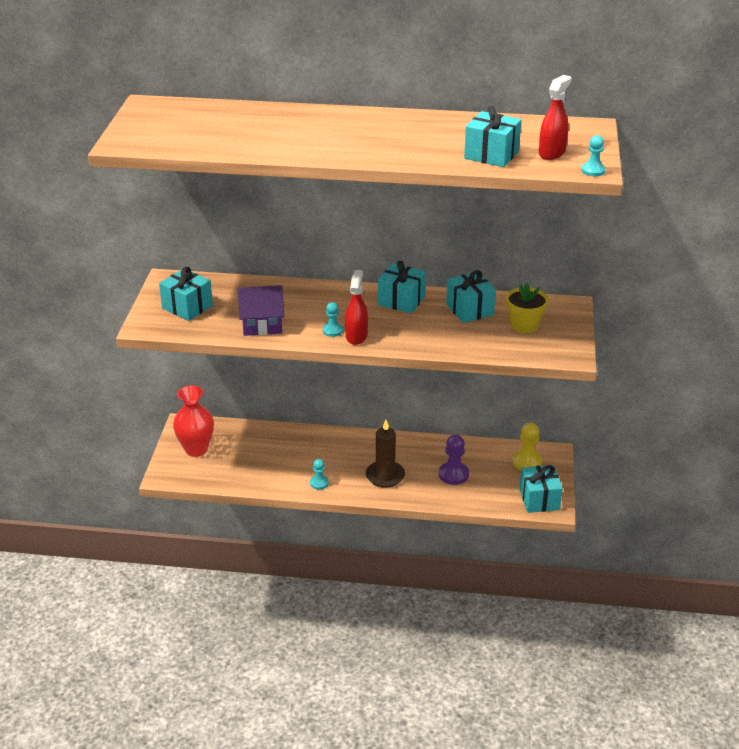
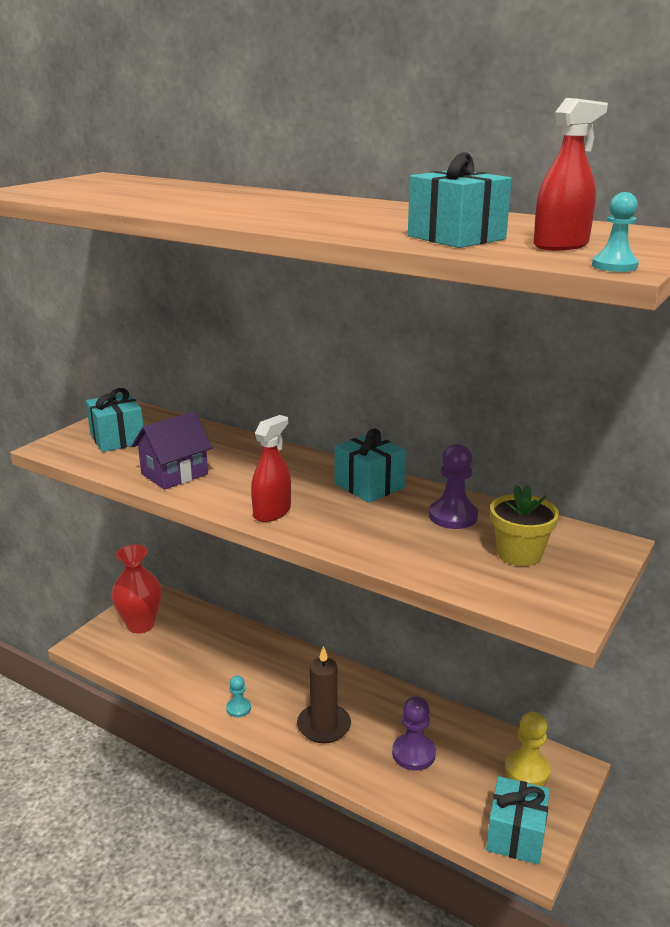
camera: 25 degrees right, 10 degrees down
(262, 325) = (174, 474): purple house -> purple house turned 60 degrees counterclockwise
(332, 330) = (249, 499): turquoise pawn -> none
(470, 310) = (453, 516): turquoise gift -> purple pawn

